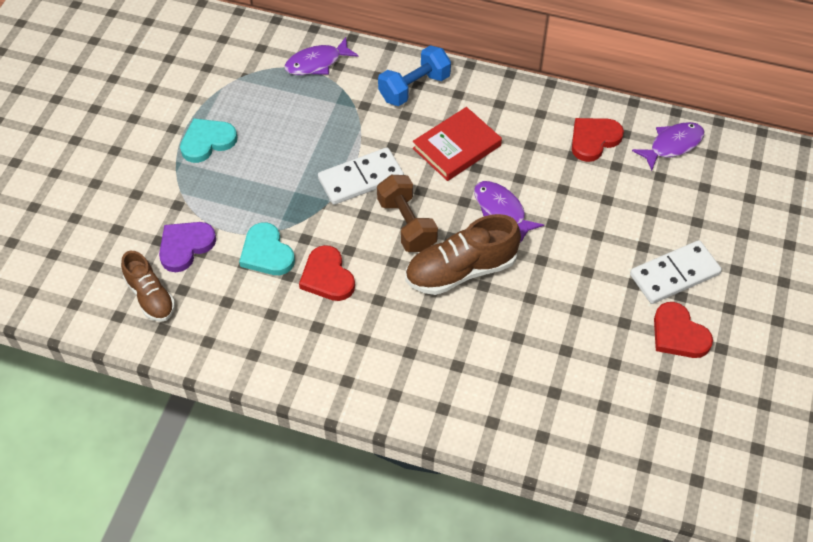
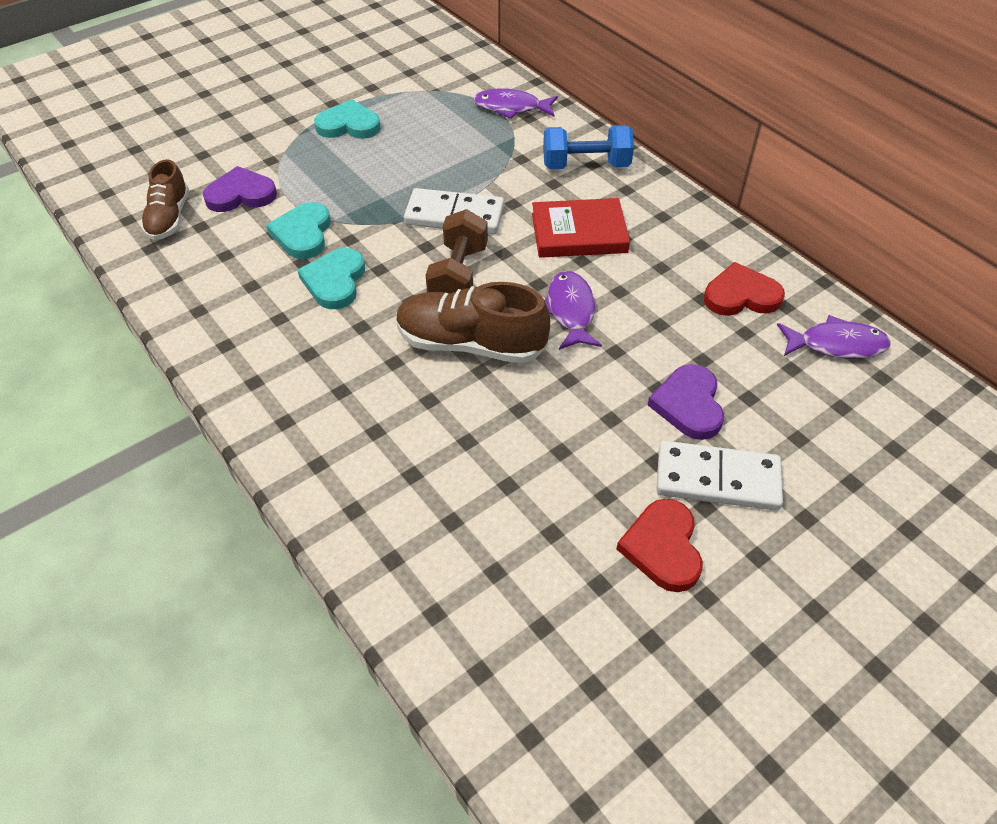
camera: 35 degrees right, 5 degrees down
(327, 277) = (335, 281): red heart -> turquoise heart
(622, 235) = (688, 404): none -> purple heart

